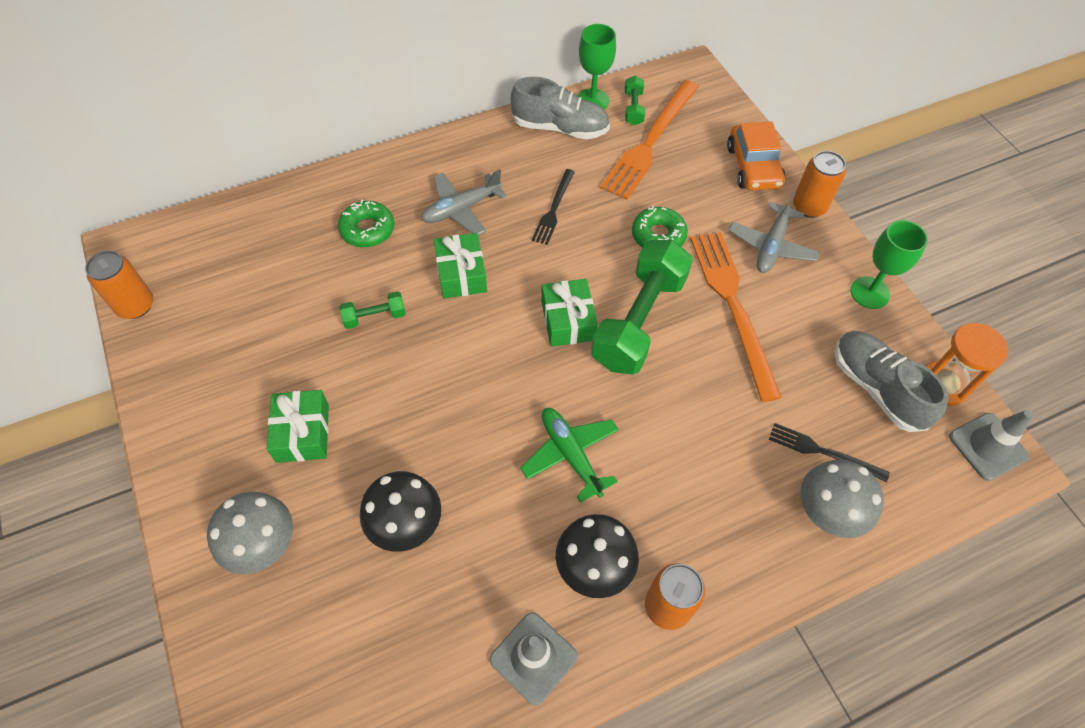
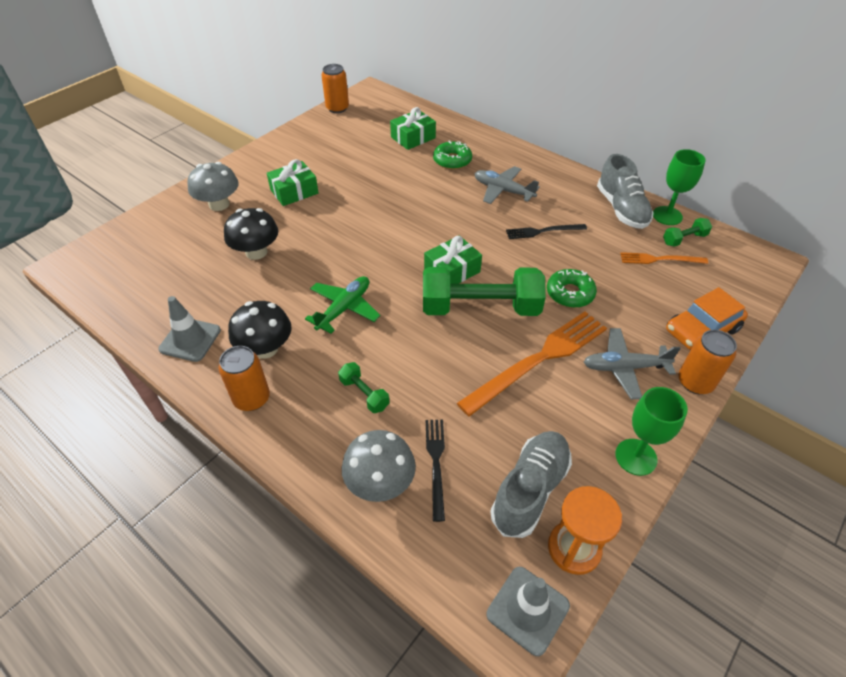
camera: 65 degrees right, 10 degrees down
(375, 317) = (390, 187): green dumbbell -> green dumbbell (364, 394)
(461, 274) = (450, 209): green gift -> green gift (413, 138)
(650, 142) = (660, 259): orange fork -> orange fork, size x0.53

